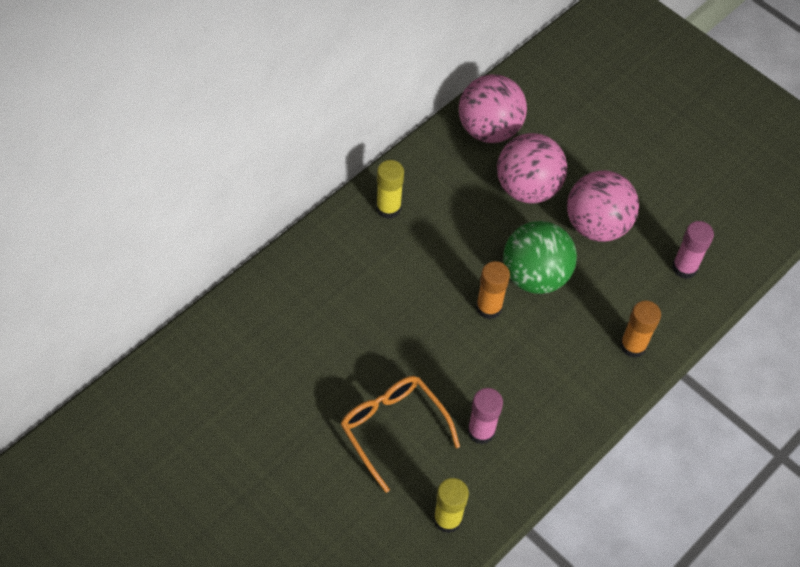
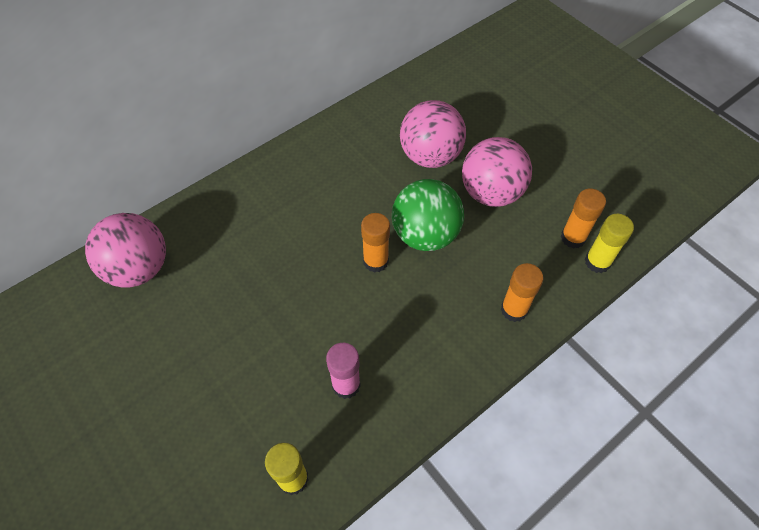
camera: 10 degrees right, 0 degrees up
(388, 208) = (299, 165): yellow glue stick -> yellow glue stick (597, 262)
(393, 429) = (257, 374): orange glasses -> none
(489, 129) = (403, 105): pink ball -> pink ball (138, 269)
(684, 267) = (573, 238): pink glue stick -> orange glue stick

